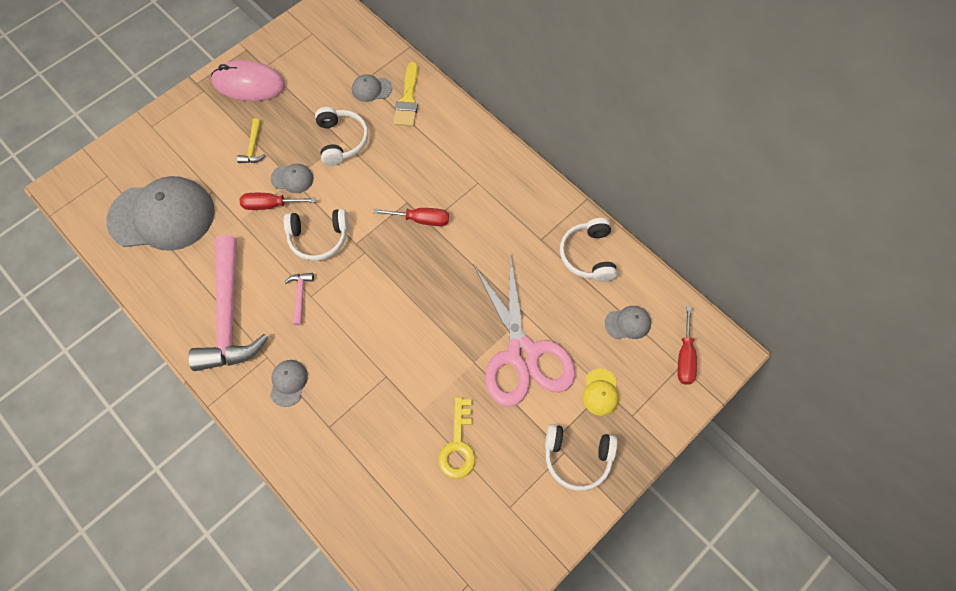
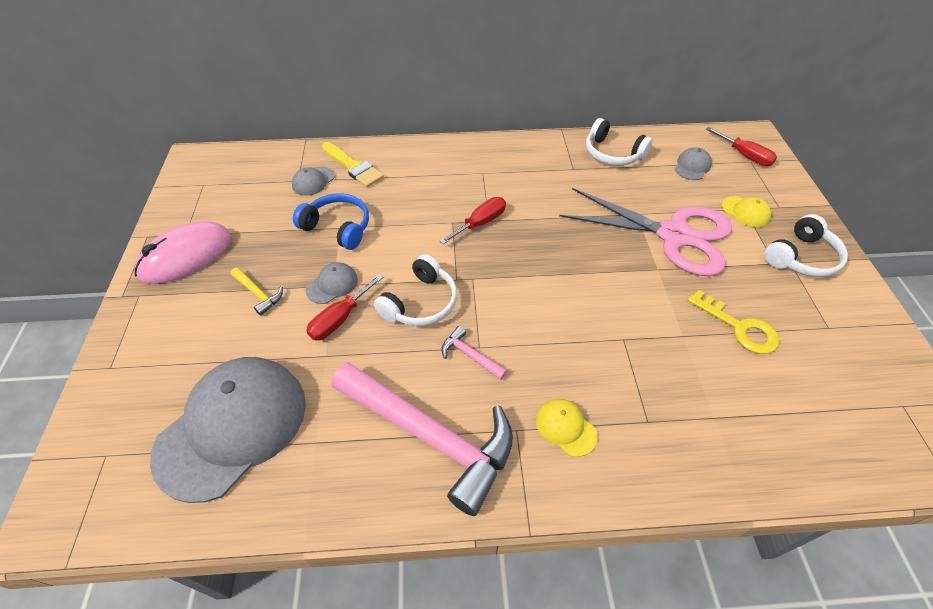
camera: 50 degrees left, 15 degrees down
(288, 383) = (565, 428): grey cap -> yellow cap
(342, 140) = (338, 228): white headphones -> blue headphones

